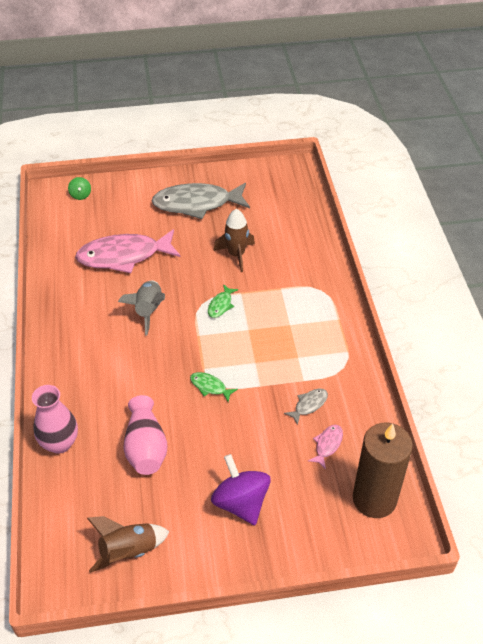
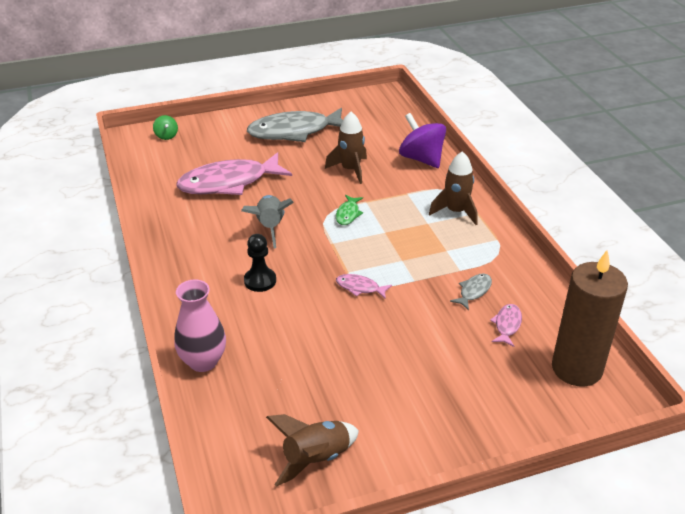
camera: 10 degrees left, 10 degrees down
(126, 367) = (260, 281): none -> black pawn
(146, 447) = (305, 353): pink vase -> none
(210, 387) = (360, 287): green fish -> pink fish
(241, 502) = (431, 392): purple spinning top -> purple spinning top (421, 159)
(319, 315) = (456, 212): none -> brown rocket

